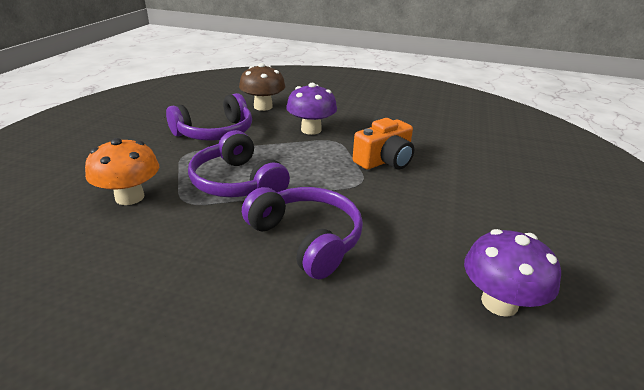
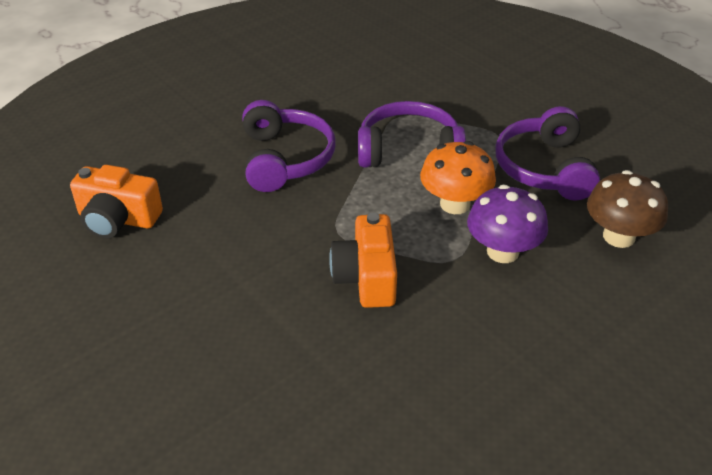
camera: 125 degrees right, 10 degrees up
(130, 197) = (431, 91): orange mushroom -> orange mushroom (455, 204)
(306, 239) = (285, 159): purple headphones -> purple headphones turned 90 degrees counterclockwise
(499, 302) = (118, 219): purple mushroom -> orange camera

